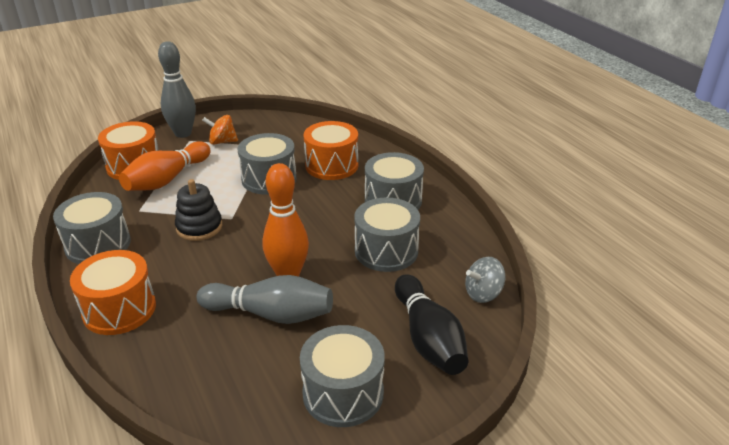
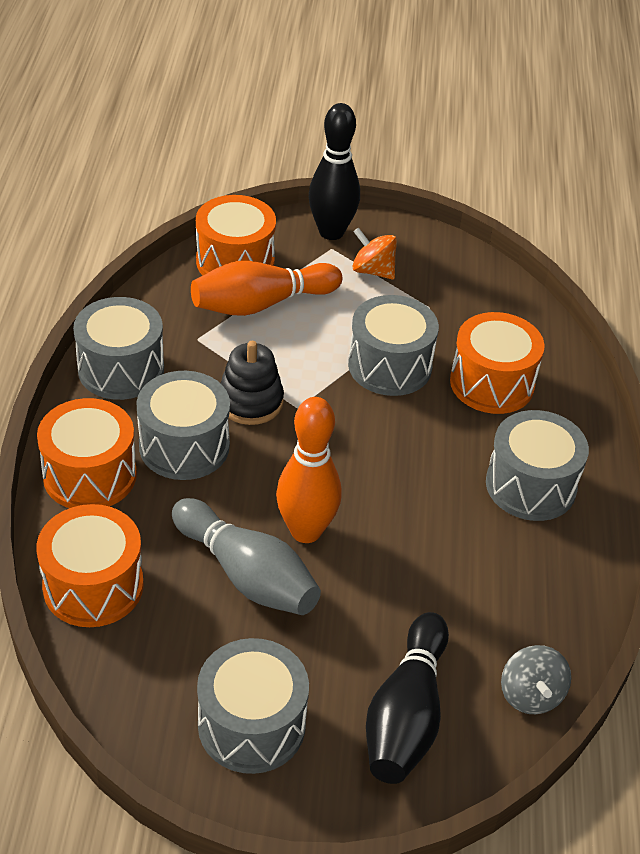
camera: 30 degrees right, 10 degrees up
(171, 370) = (93, 586): none -> orange drum
(183, 133) = (331, 232): grey bowling pin -> black bowling pin
(386, 251) = (456, 561): grey drum -> grey drum (184, 446)
(483, 293) = (530, 695): grey spinning top -> grey spinning top turned 105 degrees counterclockwise

